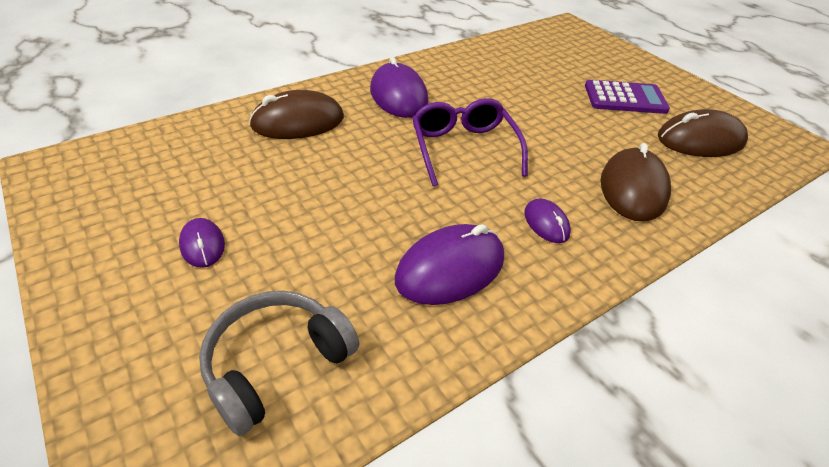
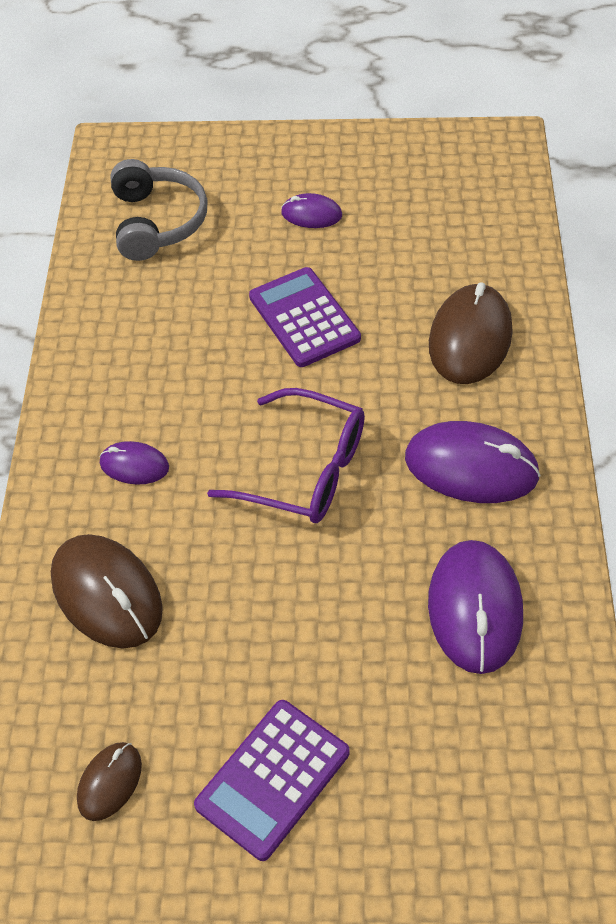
camera: 130 degrees right, 10 degrees up
(335, 199) = (304, 318): none -> purple calculator
(450, 268) = (149, 356): purple mouse -> purple mouse (475, 608)
(700, 140) = (110, 782): brown mouse -> brown mouse, size x0.54

